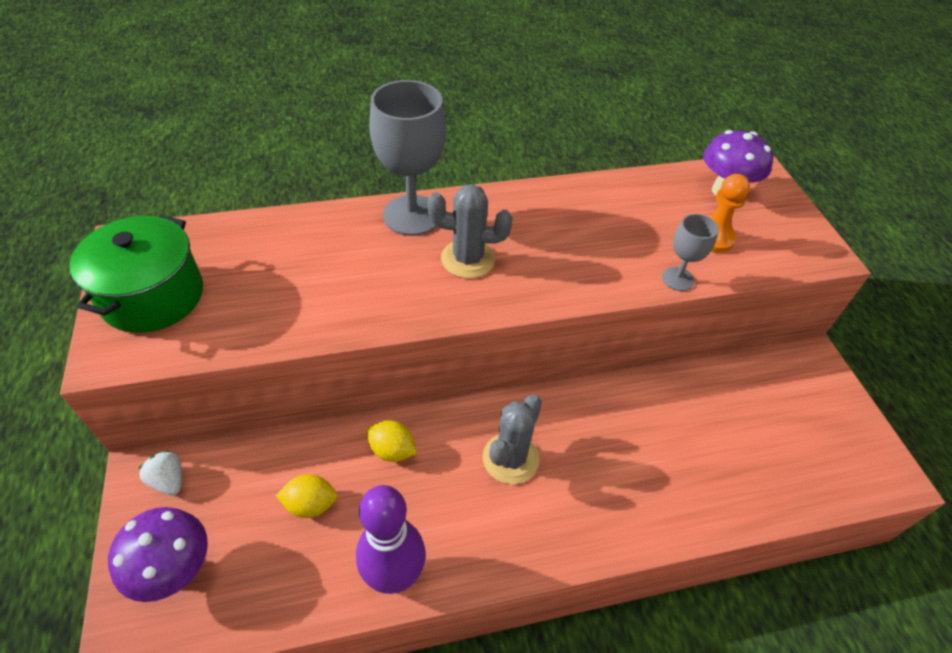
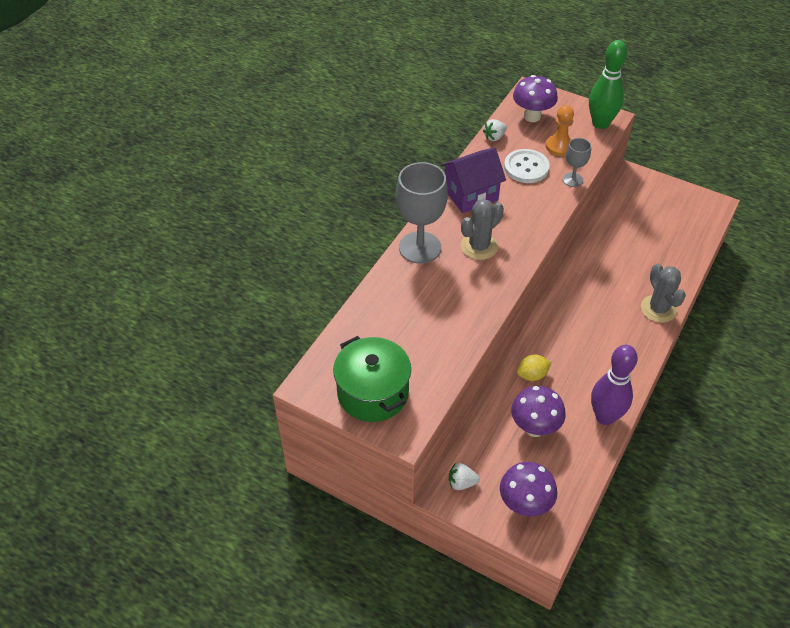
camera: 45 degrees left, 0 degrees up
(310, 504) = (534, 428): yellow lemon -> purple mushroom
(510, 458) = (581, 331): grey cactus -> grey cactus (658, 309)
(539, 210) = (471, 195): none -> purple house
(640, 229) = (526, 167): none -> white button
(649, 180) = (494, 137): none -> white strawberry
(804, 251) = (600, 123): none -> green bowling pin

